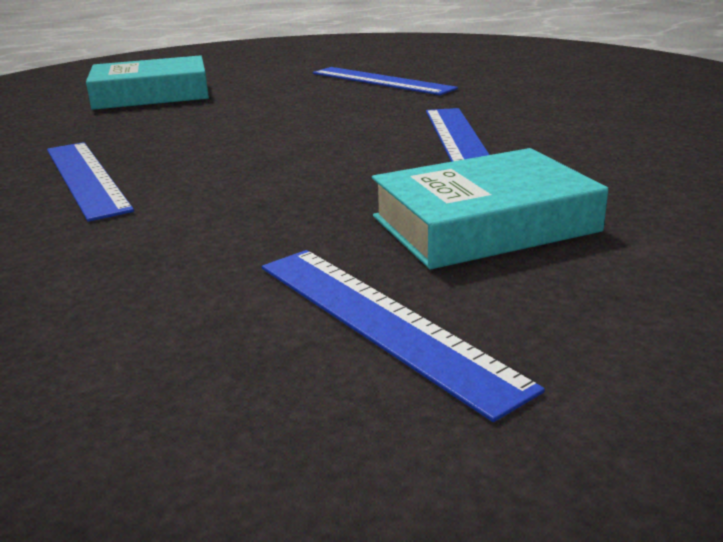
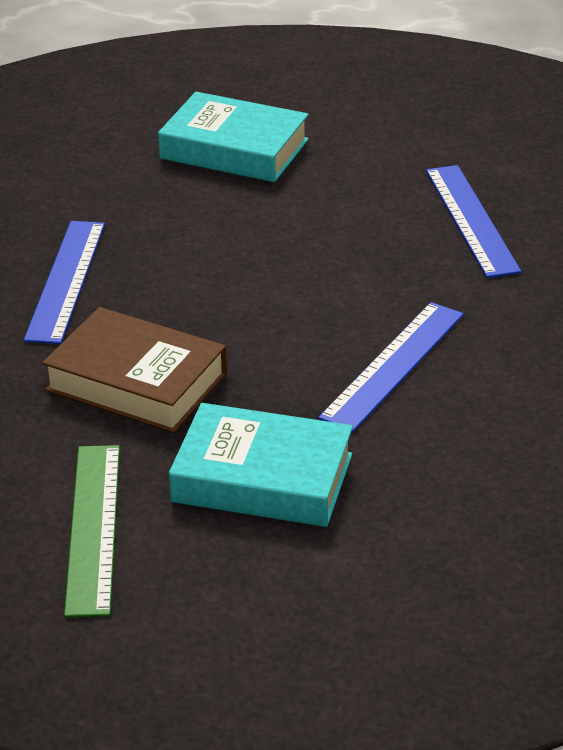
camera: 35 degrees right, 10 degrees up
(254, 210) = (136, 382): none -> brown book
(382, 321) = (94, 528): blue ruler -> green ruler

